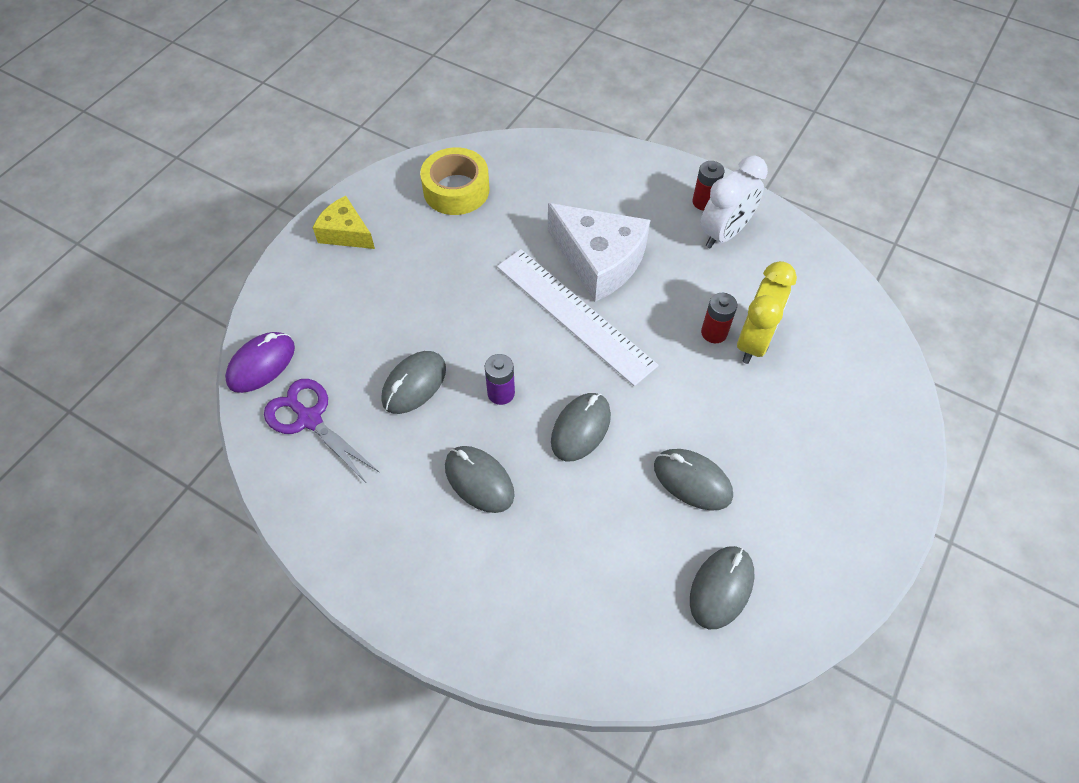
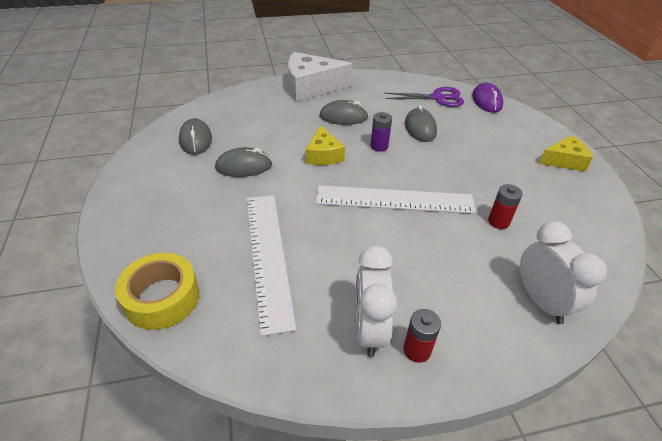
camera: 135 degrees right, 15 degrees down
(456, 190) = (569, 222): yellow tape -> yellow tape (162, 298)
(576, 167) = (541, 301): none -> white clock
(581, 428) = (323, 155): grey mouse -> yellow cheese
(599, 261) = (424, 240): white cheese -> white cheese (311, 87)
(714, 333) = (301, 244): red battery -> red battery (498, 221)
(754, 341) = (268, 256): yellow clock -> white ruler

